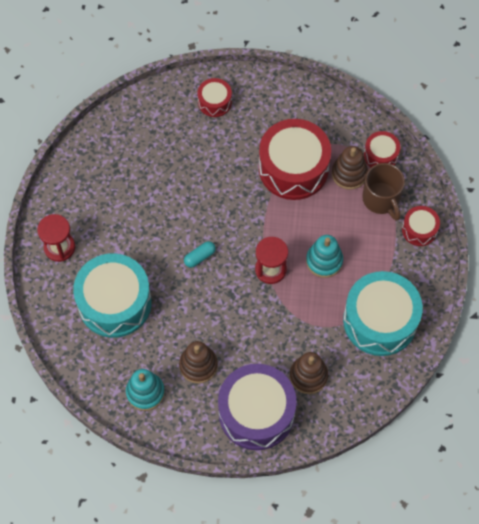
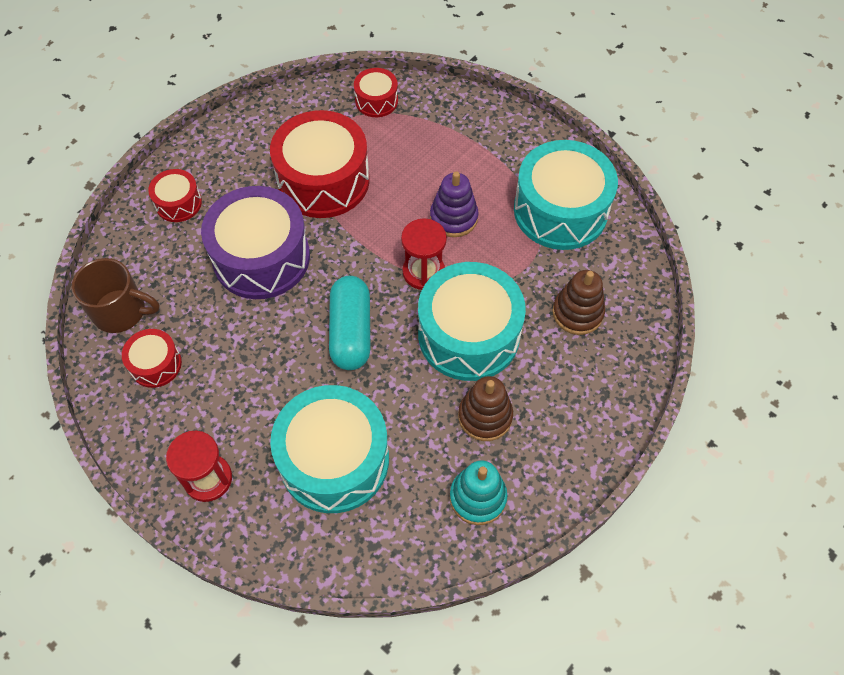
camera: 55 degrees left, 5 degrees down
(200, 257) = (351, 331): turquoise capsule -> turquoise capsule, size x2.00
(246, 323) = (468, 334): none -> turquoise drum
(256, 413) = (587, 391): purple drum -> purple drum (261, 257)
(324, 261) = (453, 218): turquoise stacking toy -> purple stacking toy
(349, 174) = (373, 138): brown stacking toy -> none
(381, 199) = (425, 129): brown mug -> brown mug (121, 311)
(419, 230) = (485, 119): red drum -> red drum (155, 364)

